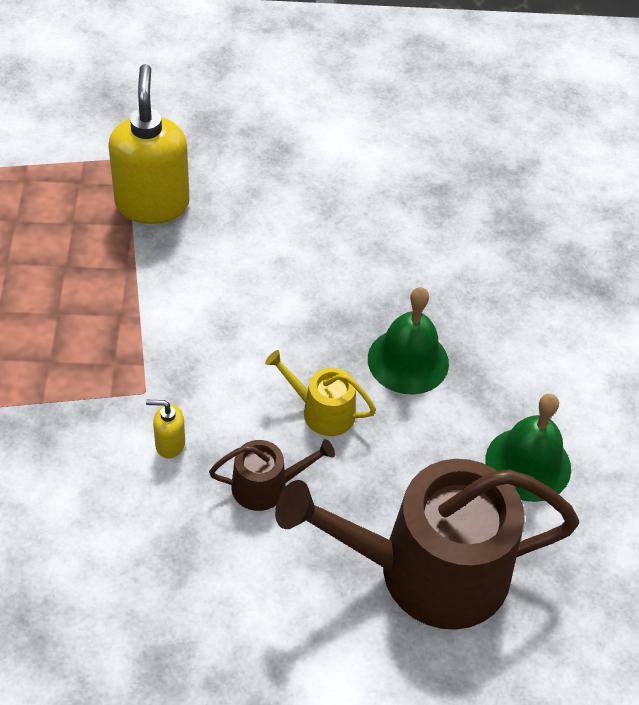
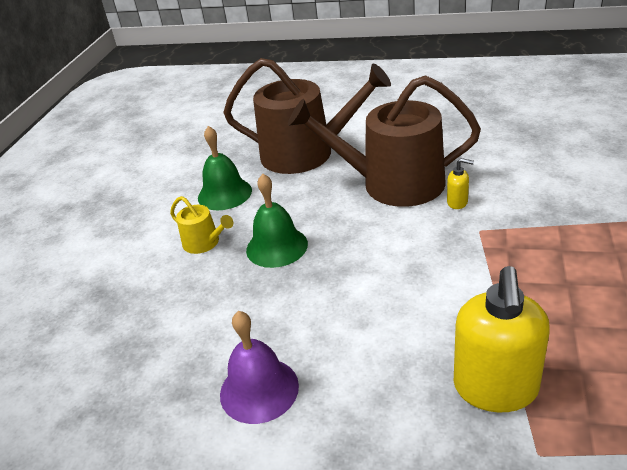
camera: 160 degrees left, 15 degrees down
(267, 486) = (392, 184): brown watering can -> brown watering can, size x2.28
(322, 411) = (349, 219): yellow watering can -> yellow watering can (204, 243)
(367, 194) = (259, 389): none -> purple bell

